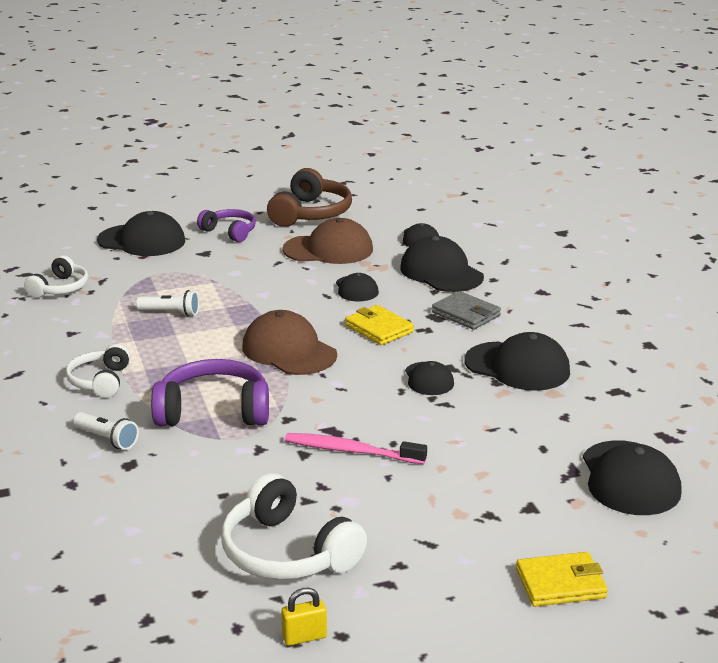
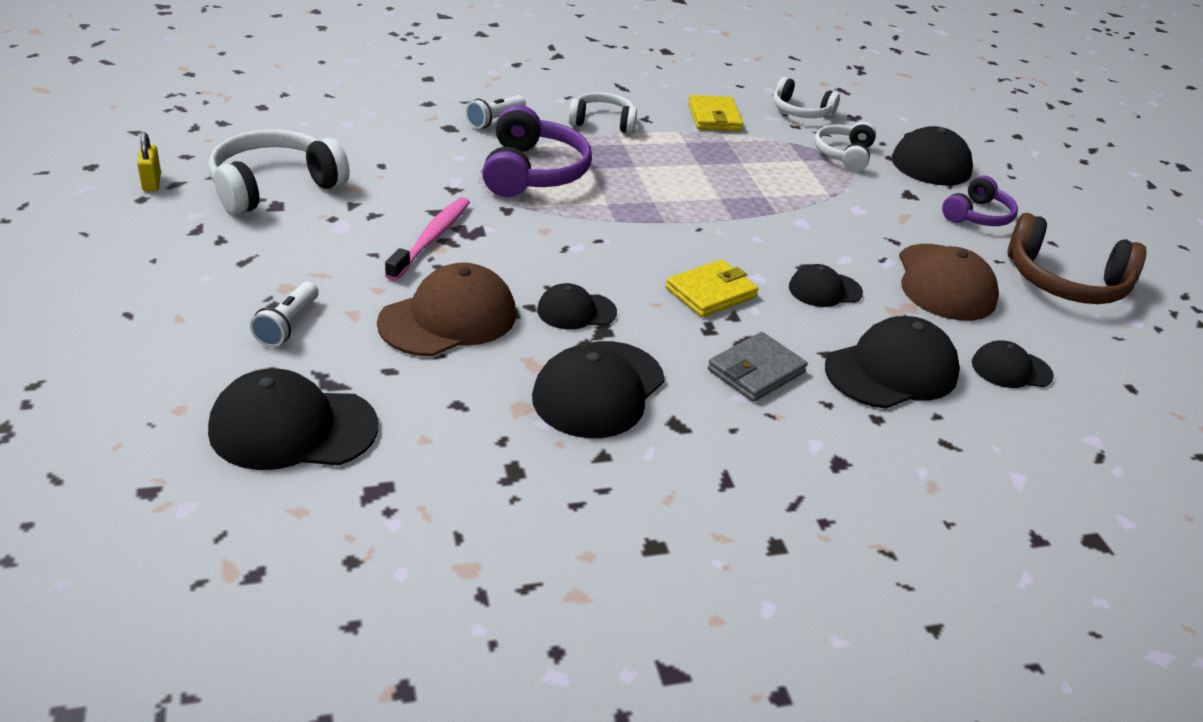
camera: 90 degrees right, 10 degrees up
(142, 273) = (844, 155): none -> white headphones
(171, 313) = (747, 164): white flashlight -> white flashlight (287, 325)
(289, 351) = (656, 225): brown cap -> brown cap (448, 318)
(560, 583) = (128, 329): yellow wallet -> yellow wallet (714, 117)

